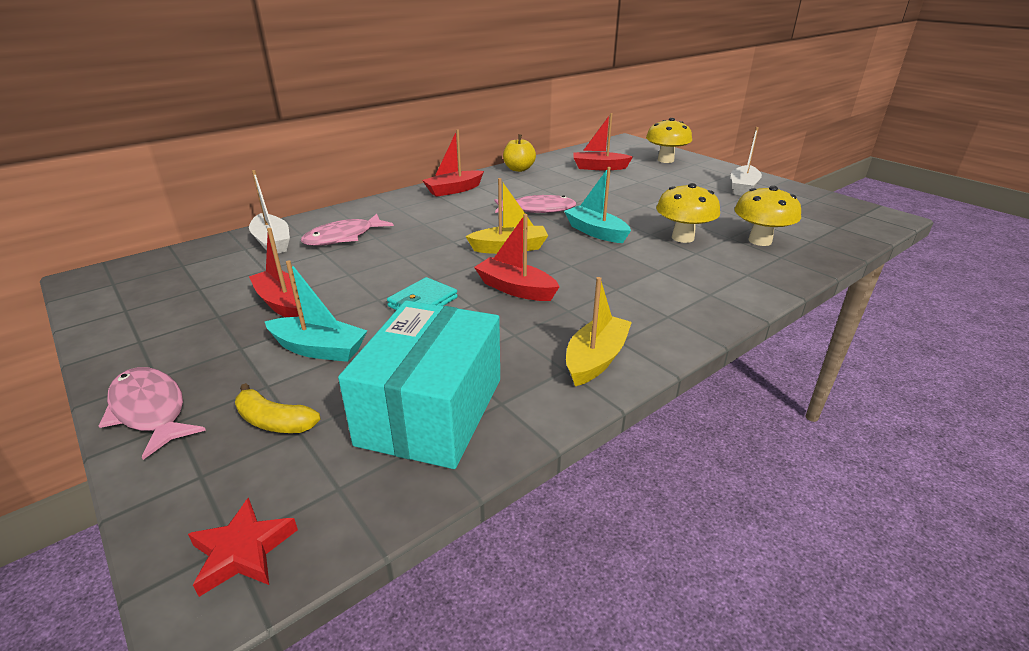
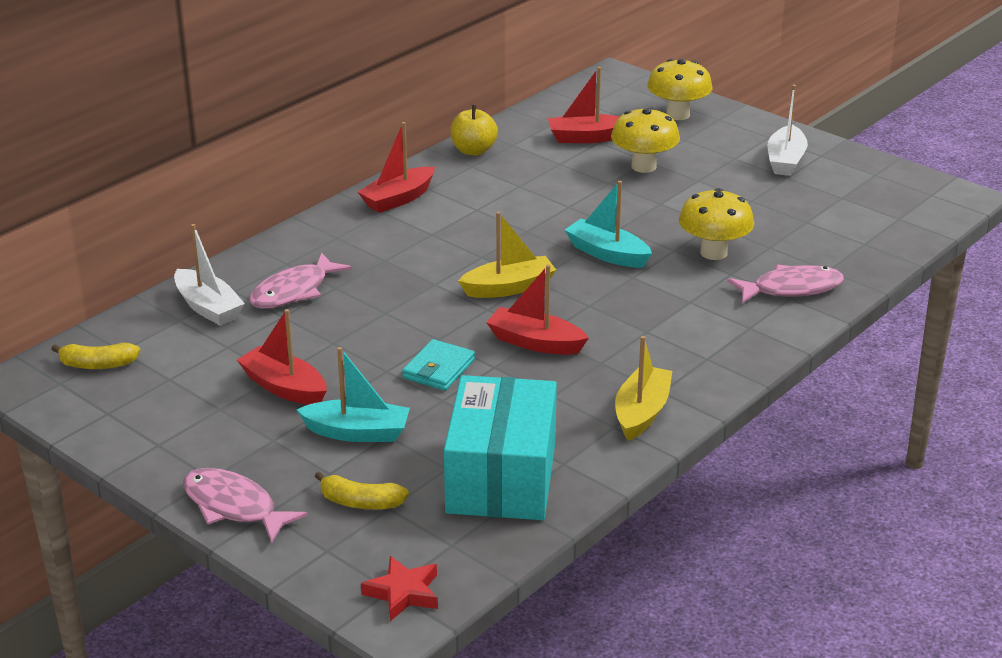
camera: 10 degrees left, 0 degrees up
(155, 273) = (97, 365): none -> yellow banana
(538, 209) = (524, 223): pink fish -> pink fish (791, 289)
(760, 241) = (804, 249): yellow mushroom -> yellow mushroom (643, 166)

